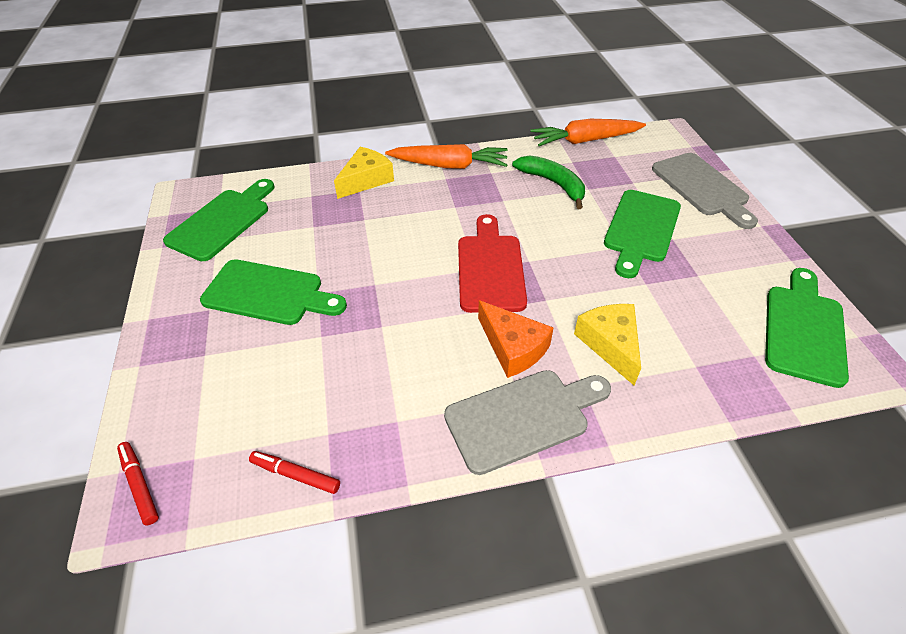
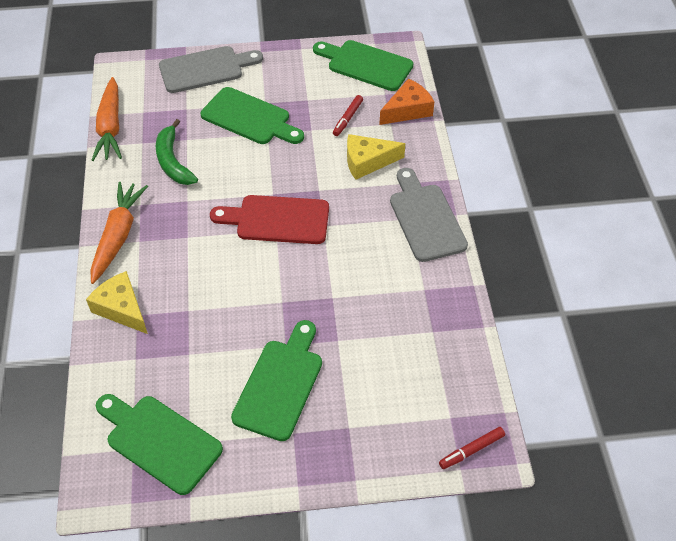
camera: 85 degrees left, 5 degrees up
(295, 475) = (465, 349): red marker -> red marker (347, 118)
(513, 347) = (364, 216): orange cheese -> orange cheese (407, 110)
(553, 184) = (173, 161): green banana -> green banana turned 75 degrees counterclockwise

